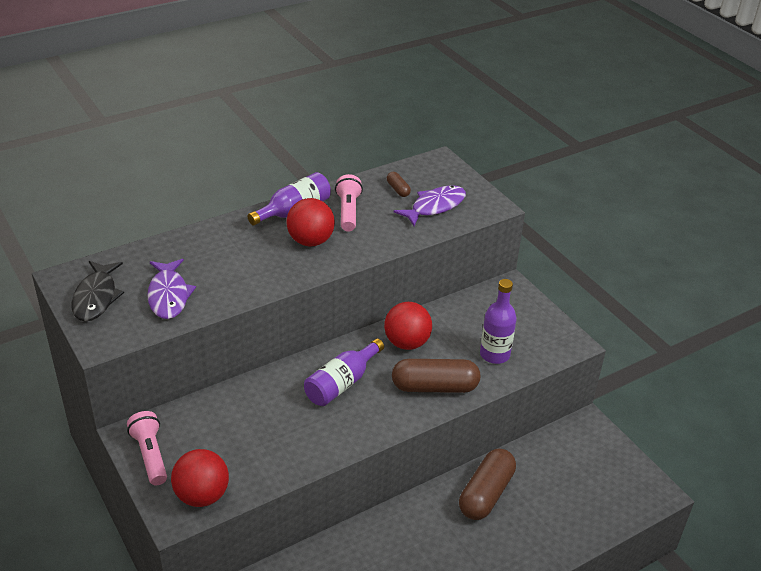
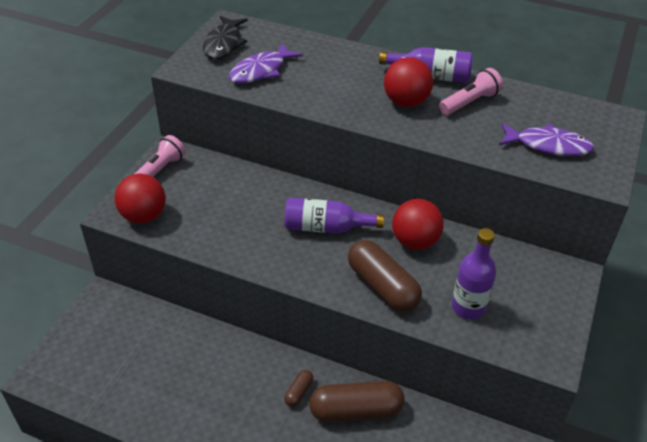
camera: 55 degrees right, 5 degrees up
(96, 297) = (223, 44): black fish -> black fish turned 45 degrees counterclockwise
(398, 189) = (539, 114): brown capsule -> brown capsule (299, 392)

